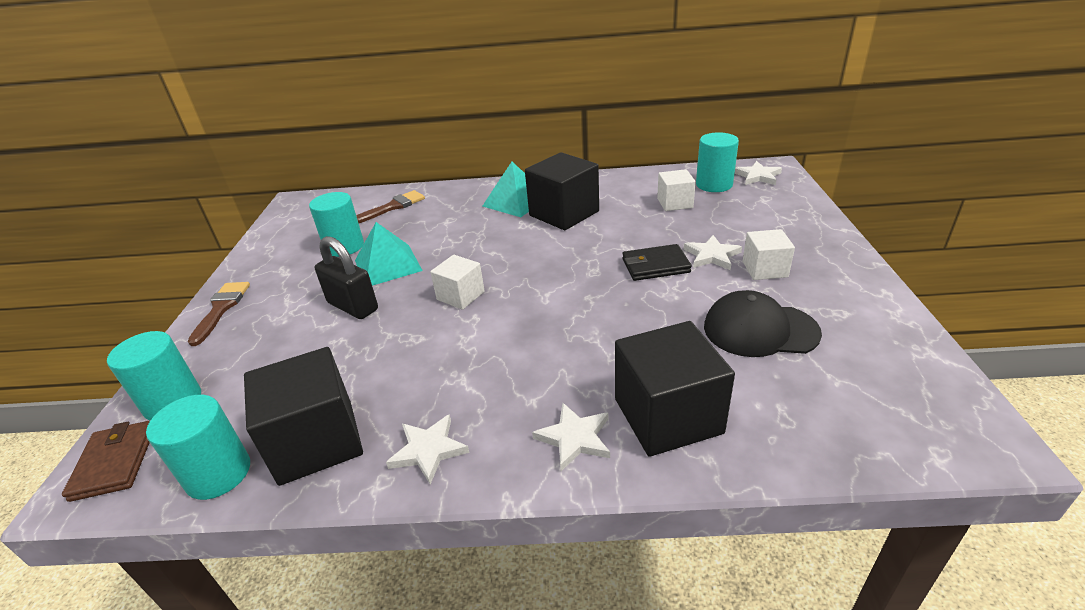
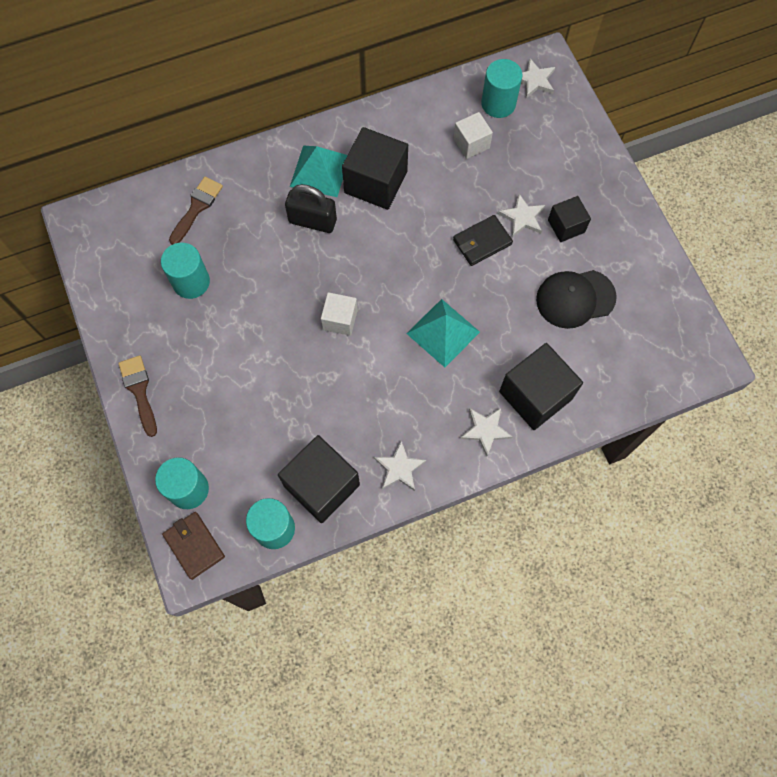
camera: 25 degrees left, 35 degrees up
(353, 306) = (256, 356): black padlock -> black padlock (312, 221)
(388, 265) = (252, 297): turquoise pyramid -> turquoise pyramid (443, 332)
(764, 269) = (566, 226): white cube -> black cube

